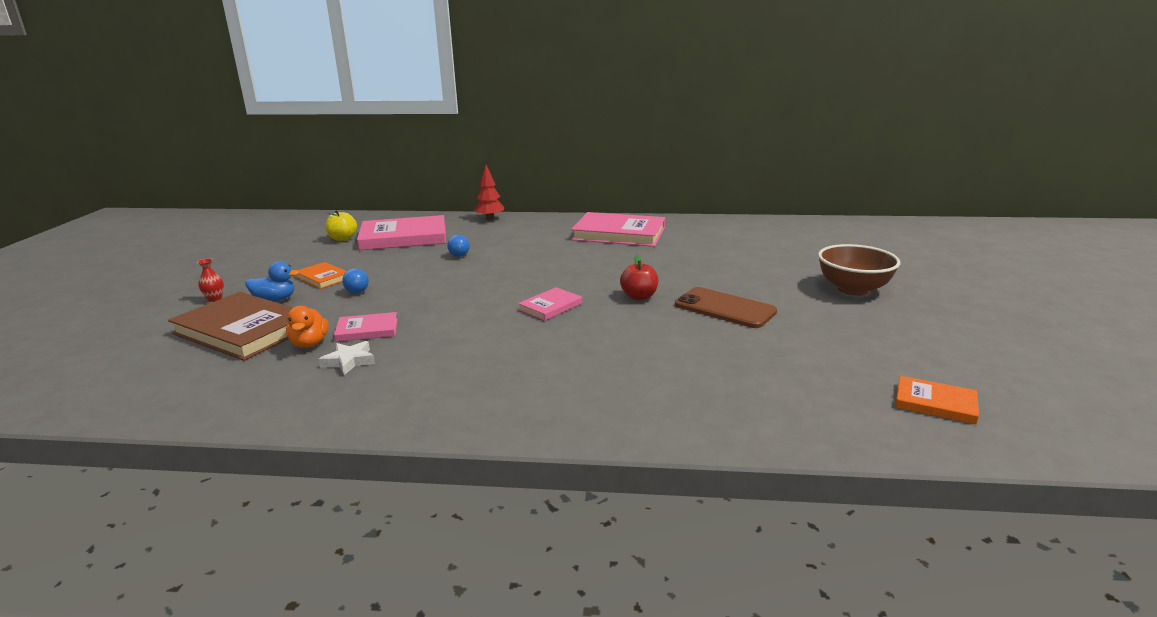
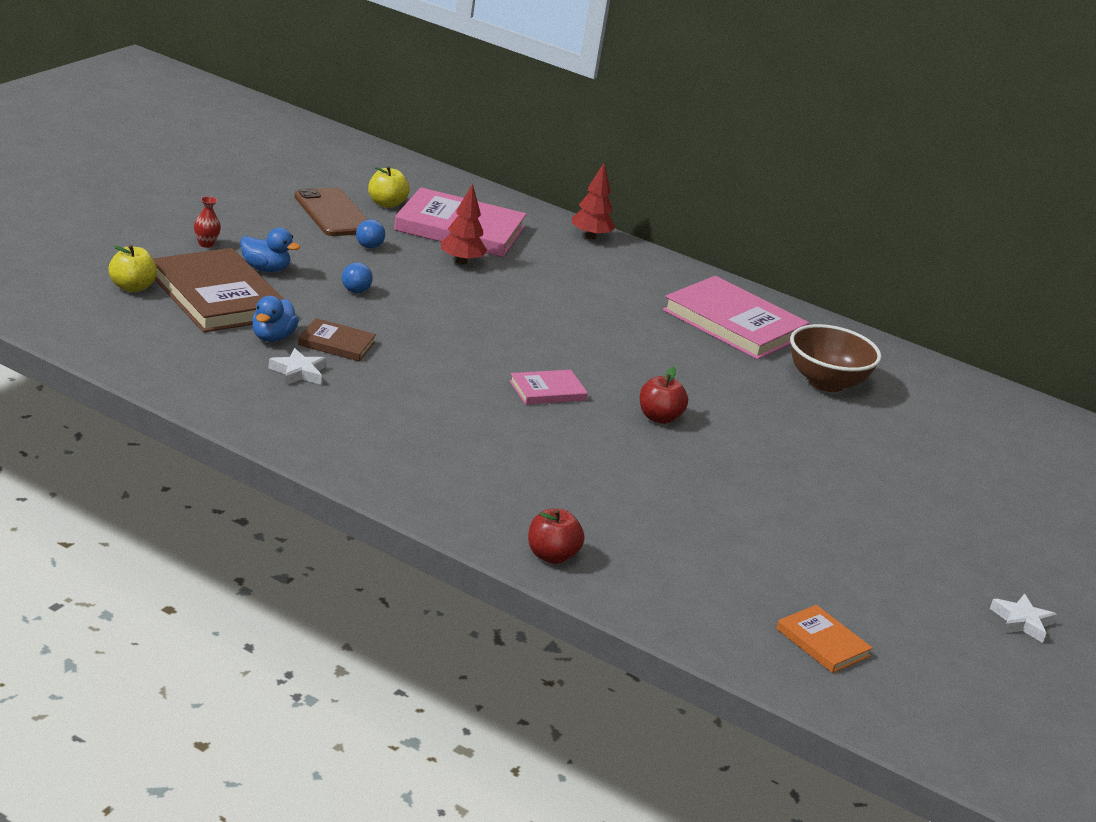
camera: 20 degrees right, 5 degrees up
(158, 348) = (132, 287): none -> yellow apple
(309, 344) = (272, 337): orange duck -> blue duck
(323, 278) = (331, 257): orange book -> none
(367, 330) = (336, 343): pink book -> brown book
(420, 253) = (461, 261): none -> red tree
(459, 256) = (504, 283): blue ball -> blue ball (369, 247)
(682, 425) = (551, 556): none -> red apple
(724, 308) = (740, 469): brown phone -> brown phone (333, 213)
(853, 289) = (928, 510): brown bowl -> brown bowl (826, 383)
(1002, 332) = (1021, 622): none -> white star

